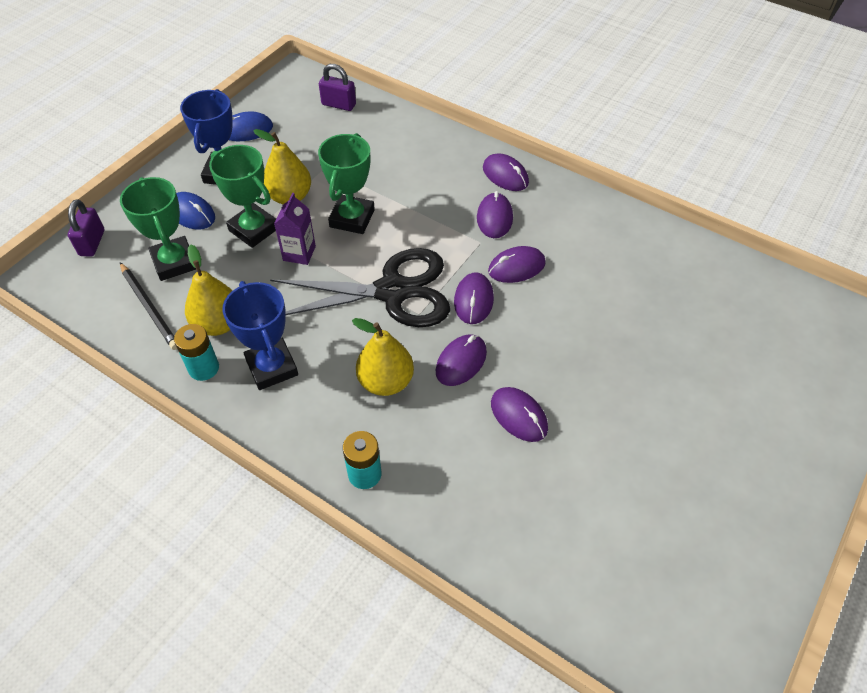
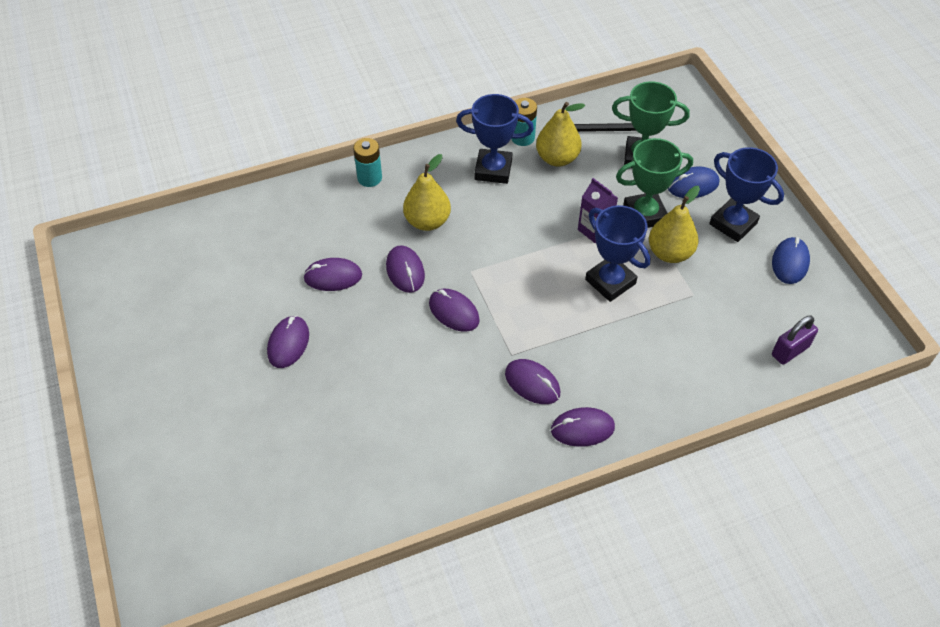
camera: 125 degrees right, 0 degrees up
(92, 243) = (698, 121): purple padlock -> none
(352, 218) = (610, 282): green trophy -> blue trophy
(392, 291) = (506, 266): black scissors -> none
(516, 267) = (463, 362): purple mouse -> purple mouse (288, 343)

